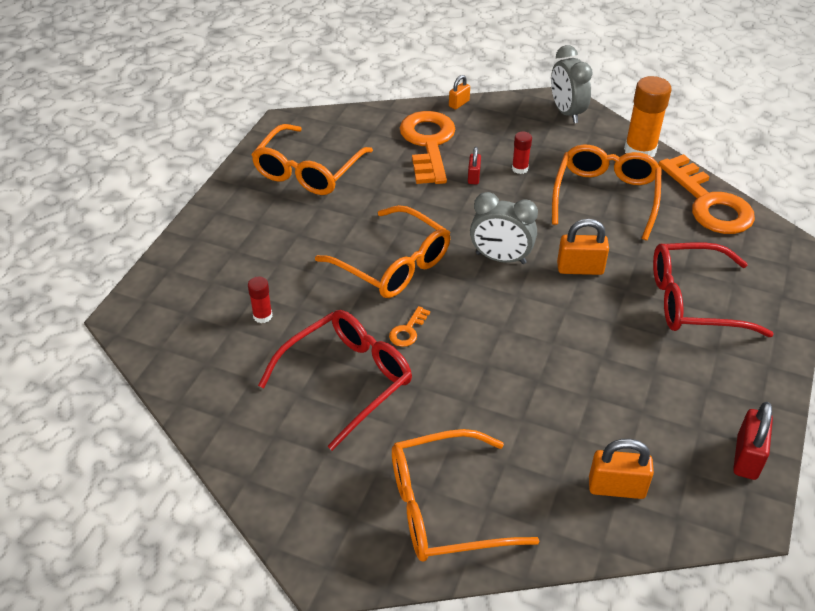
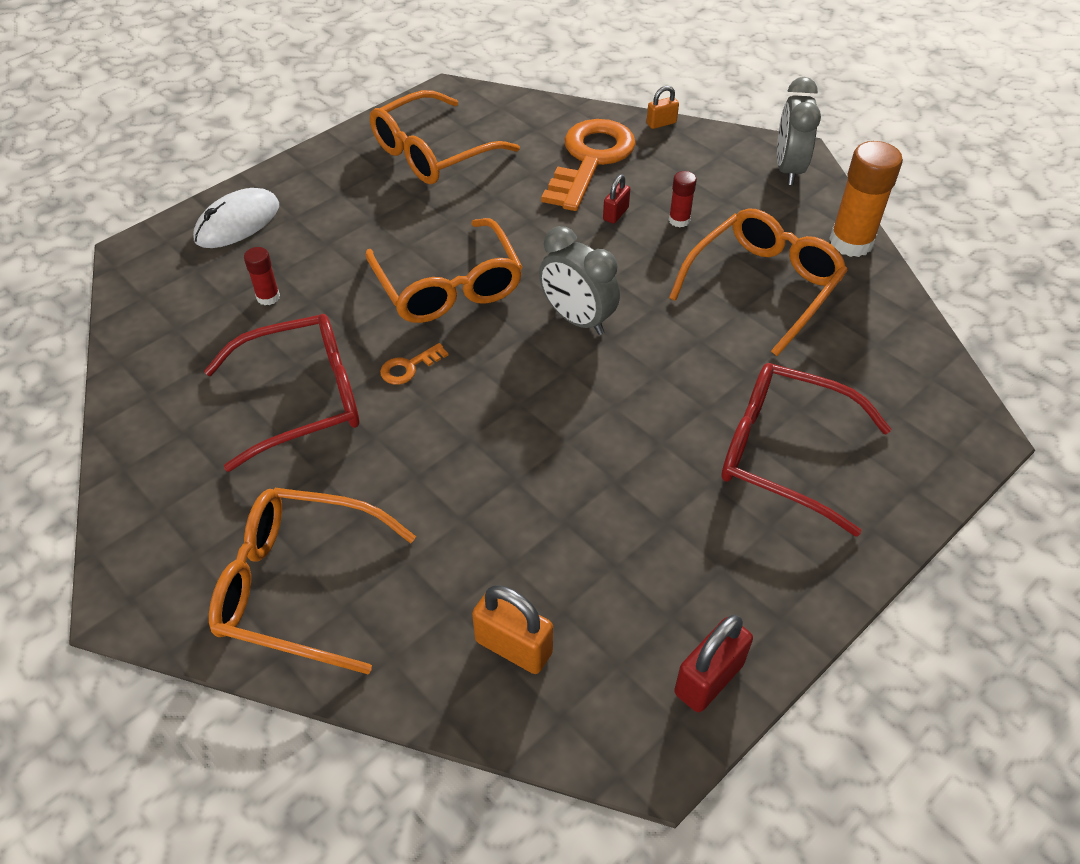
camera: 25 degrees right, 5 degrees up
(194, 268) = (237, 223): none -> white mouse
(580, 268) = (665, 363): orange padlock -> none
(709, 203) = (897, 336): orange key -> none

